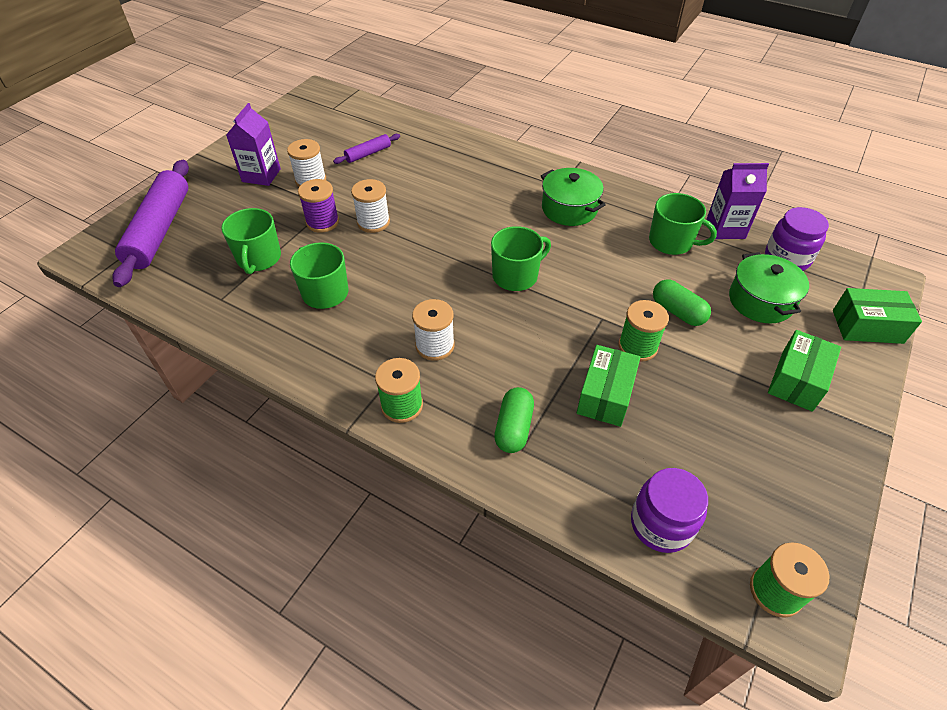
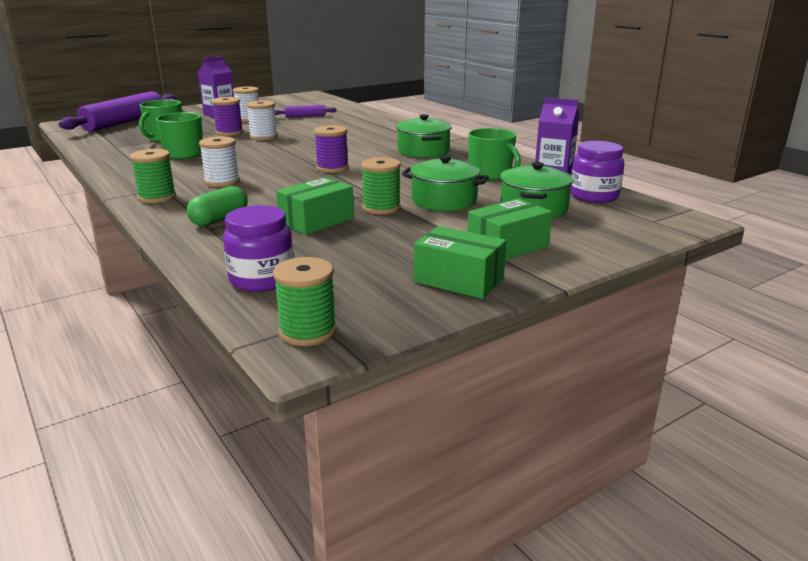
camera: 25 degrees right, 25 degrees down
(516, 276) = (332, 168): green mug -> purple spool
(677, 312) = (444, 201): green capsule -> green pot
(867, 326) = (629, 237): green box -> green box (458, 280)

